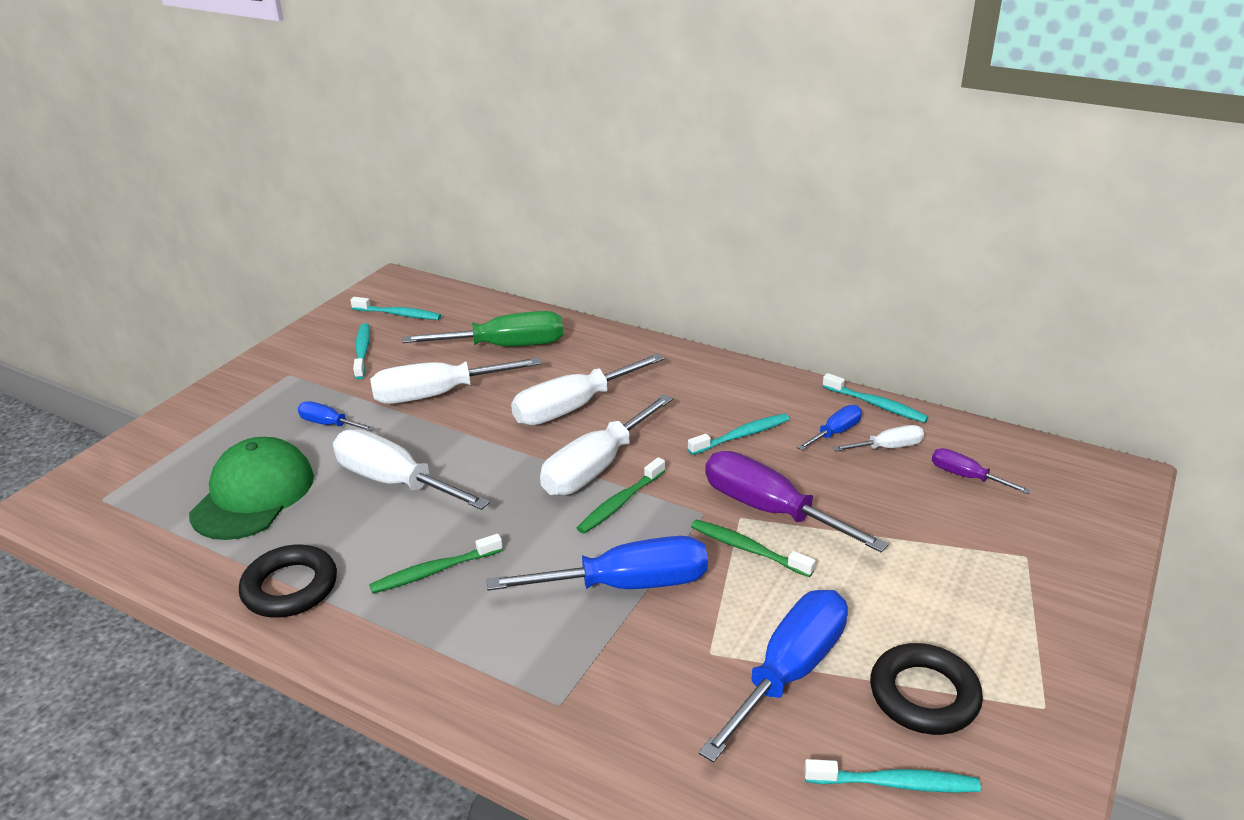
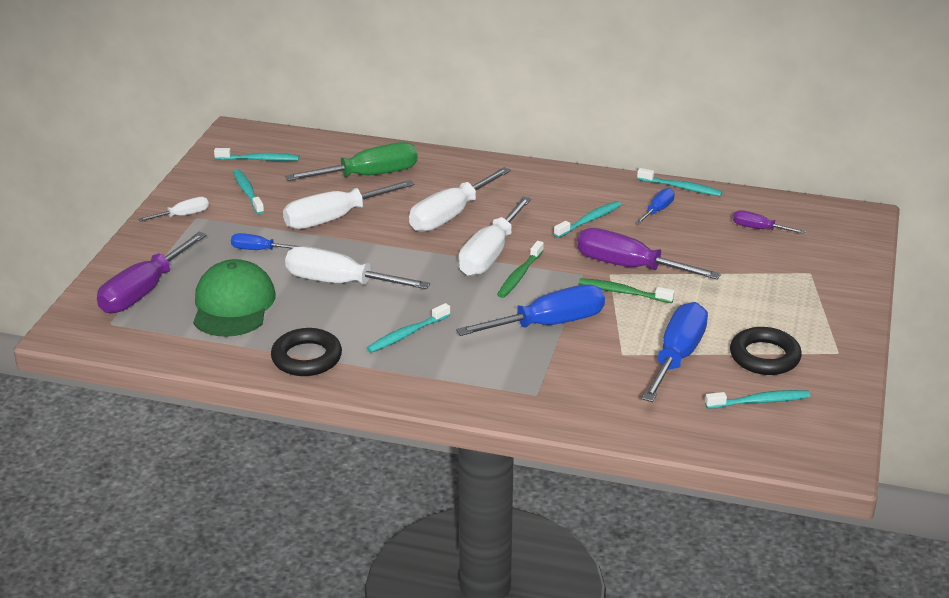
camera: 15 degrees left, 0 degrees up
(168, 461) = (143, 291): none -> purple screwdriver
(435, 571) = (407, 334): green toothbrush -> turquoise toothbrush
(888, 447) = (699, 216): white screwdriver -> white screwdriver (183, 215)

